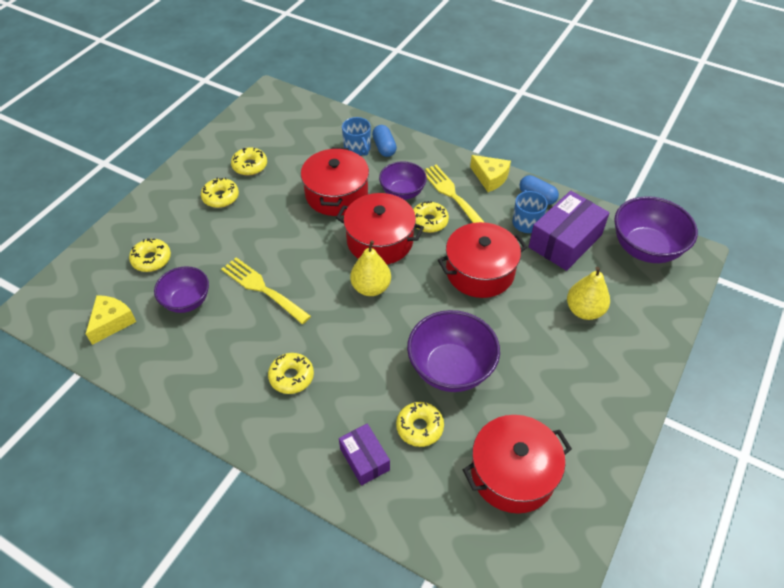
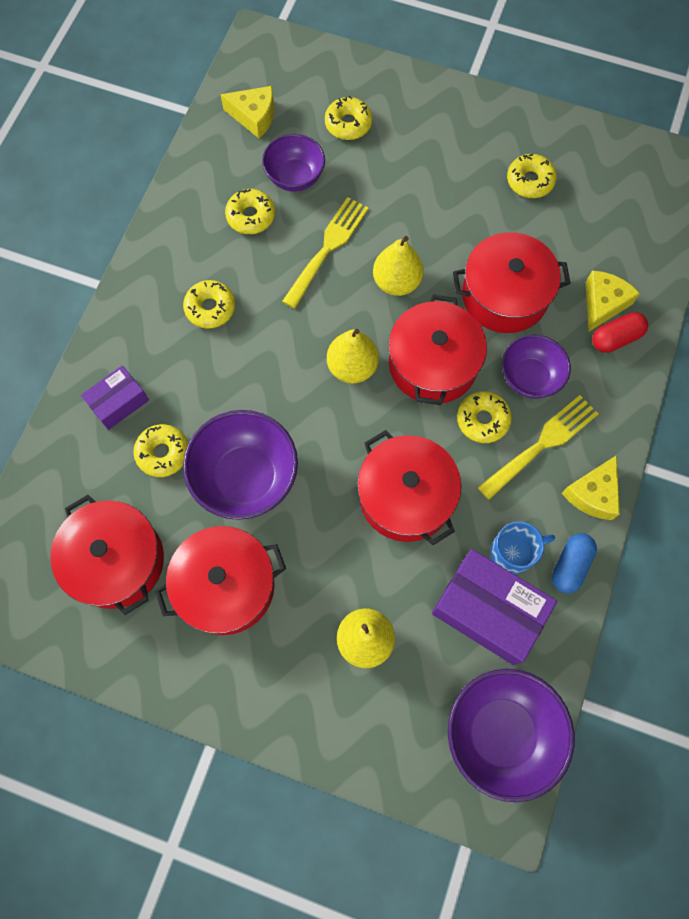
camera: 80 degrees right, 20 degrees up
(221, 197) = (464, 164): yellow donut -> yellow donut (251, 216)
(307, 251) = (396, 282): none -> yellow pear
(357, 148) = (603, 304): blue mug -> yellow cheese
(384, 147) = (615, 338): blue capsule -> red capsule
(539, 393) = (226, 586): none -> red pot

